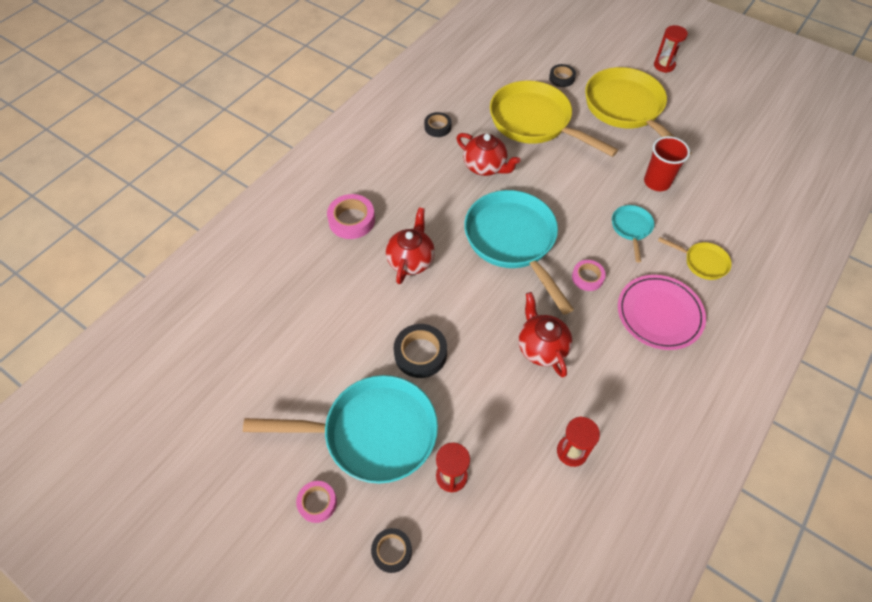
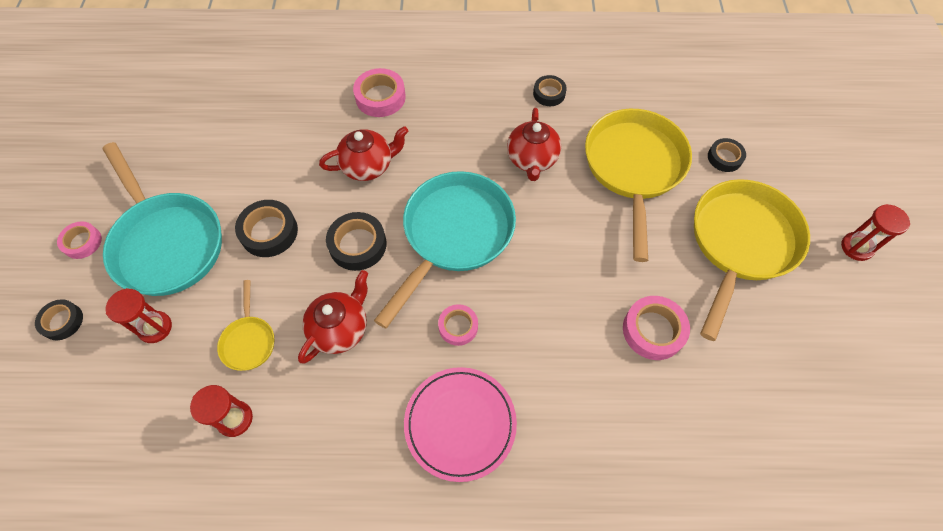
camera: 55 degrees right, 5 degrees up
(477, 302) = (358, 245): none -> black tape
(631, 228) = (560, 337): turquoise pan -> none
(657, 182) = (653, 330): red cup -> pink tape
(702, 262) = (570, 437): yellow pan -> yellow pan (249, 341)

